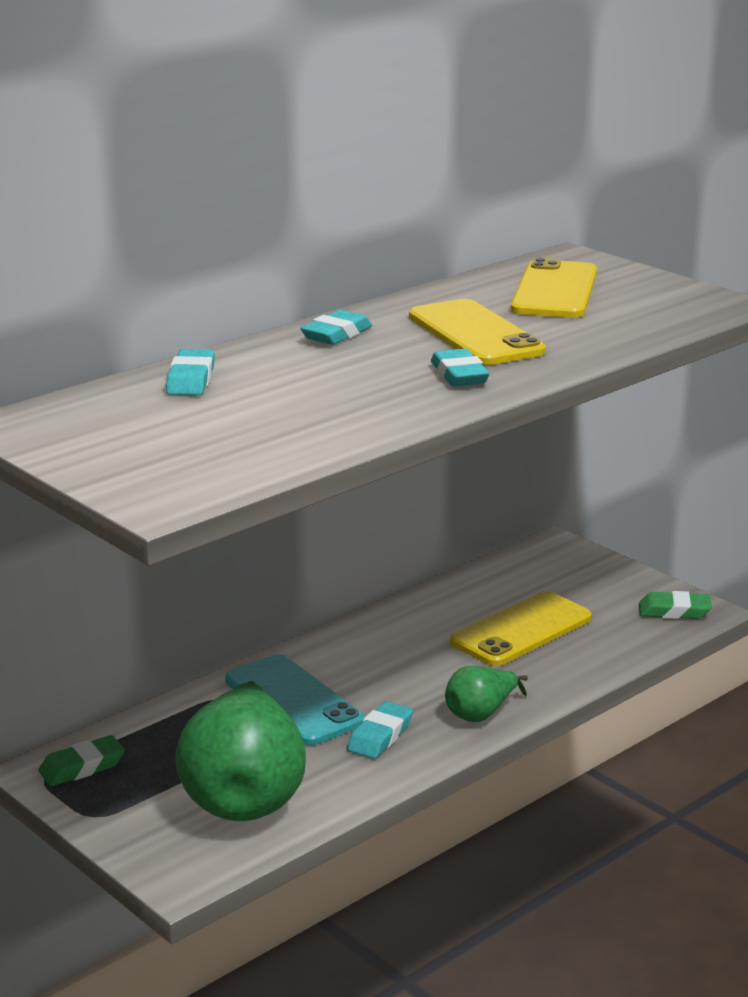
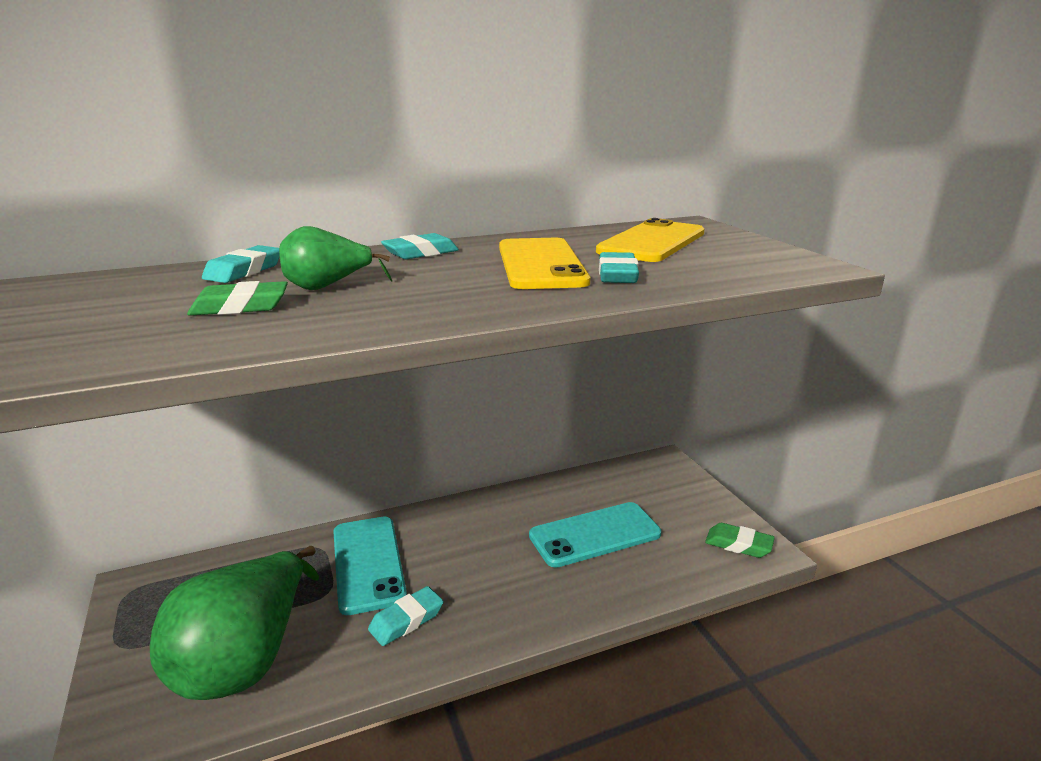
camera: 20 degrees right, 0 degrees up
(82, 767) = (162, 590): green eraser -> green eraser (240, 307)
(459, 375) = (479, 294): turquoise eraser -> turquoise eraser (617, 275)
(481, 714) = (507, 618): green pear -> green pear (327, 287)
(521, 630) = (595, 535): yellow phone -> turquoise phone

